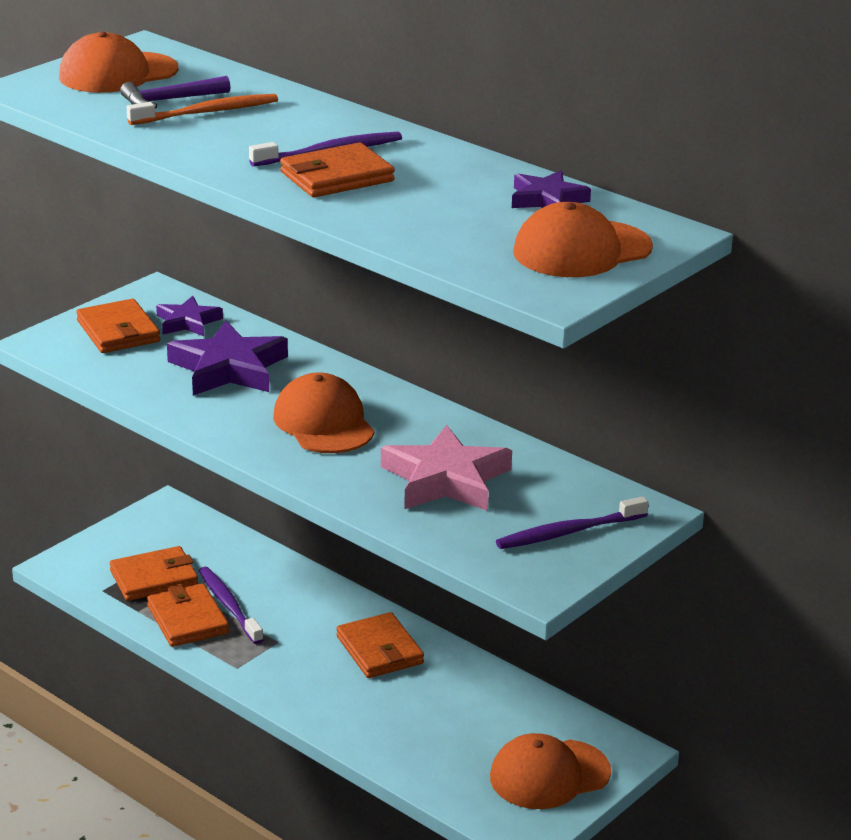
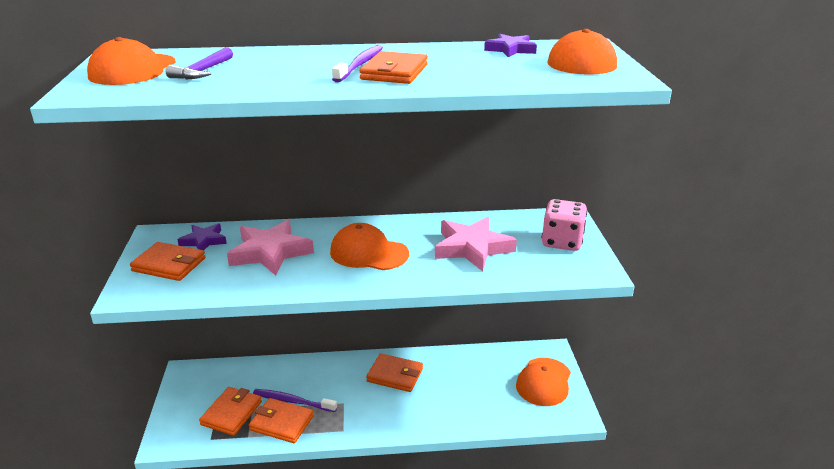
camera: 45 degrees left, 0 degrees up
(207, 112) = (242, 70): orange toothbrush -> none
(229, 368) = (270, 252): purple star -> pink star
(568, 532) = (562, 242): purple toothbrush -> pink dice

